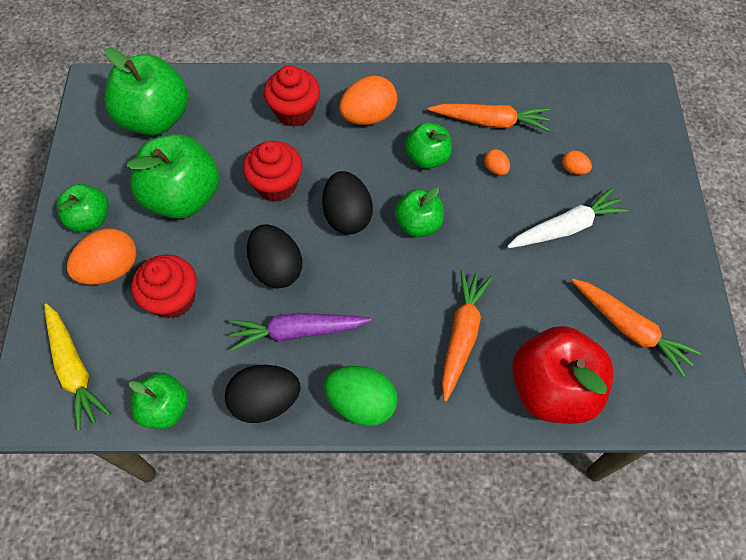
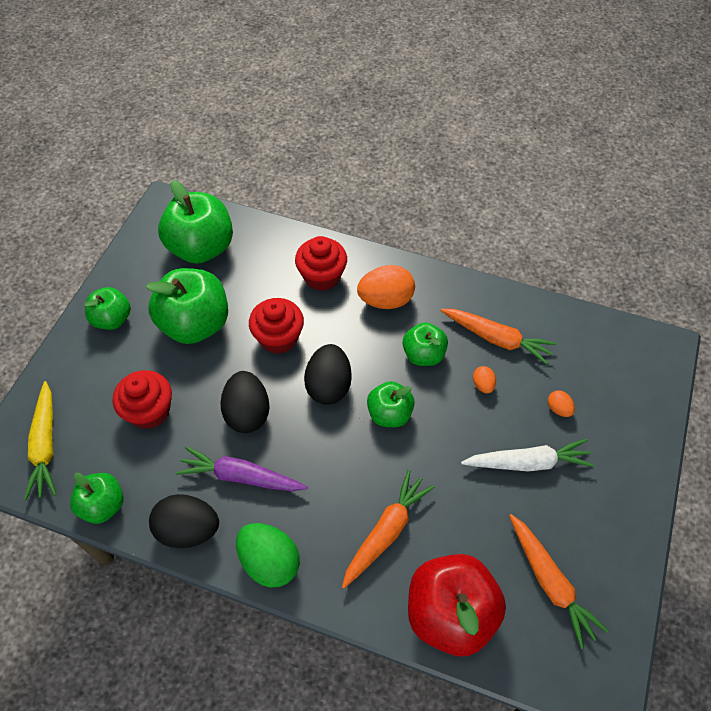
camera: 20 degrees right, 5 degrees down
(111, 269) = (110, 368): orange egg -> none

